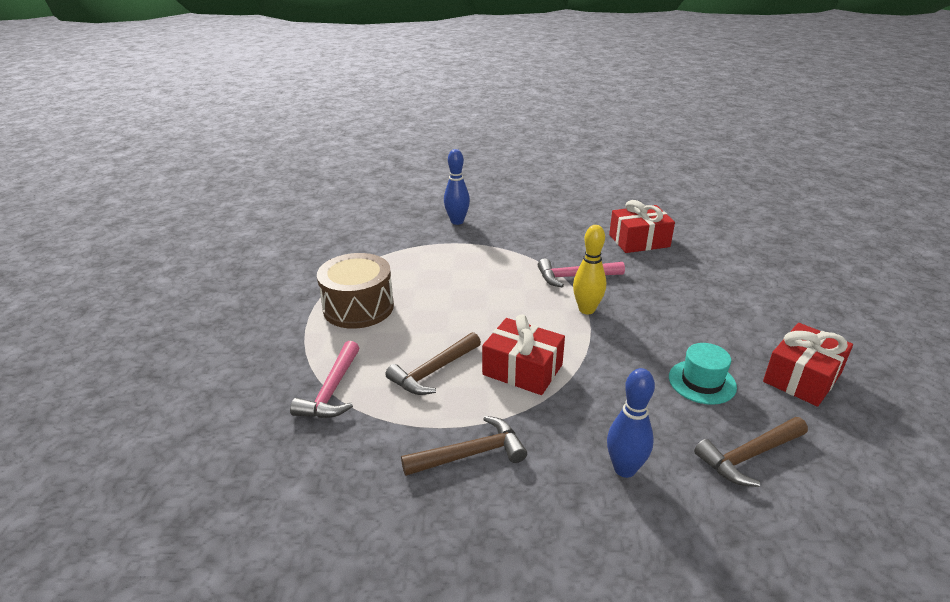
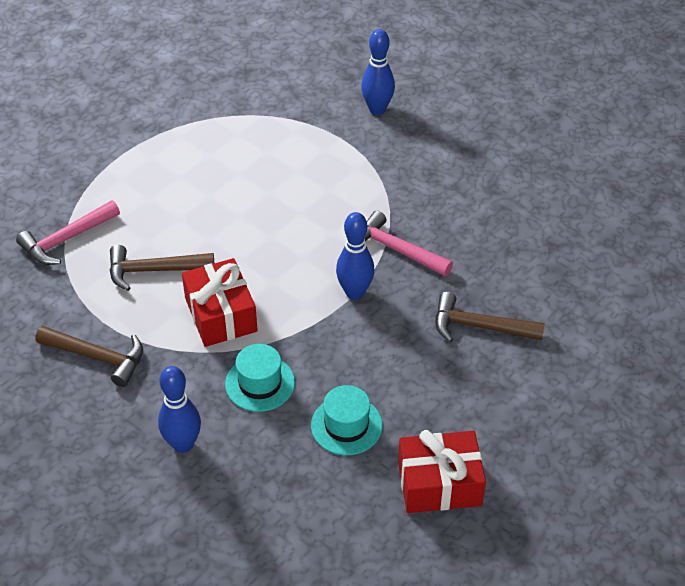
camera: 40 degrees right, 15 degrees up
(358, 307) = (170, 167): brown drum -> none
(586, 309) = (355, 292): yellow bowling pin -> blue bowling pin
(612, 393) = (260, 383): none -> turquoise hat
(639, 241) = (529, 246): red gift -> none
(749, 456) = (285, 504): brown hammer -> brown hammer (480, 327)

